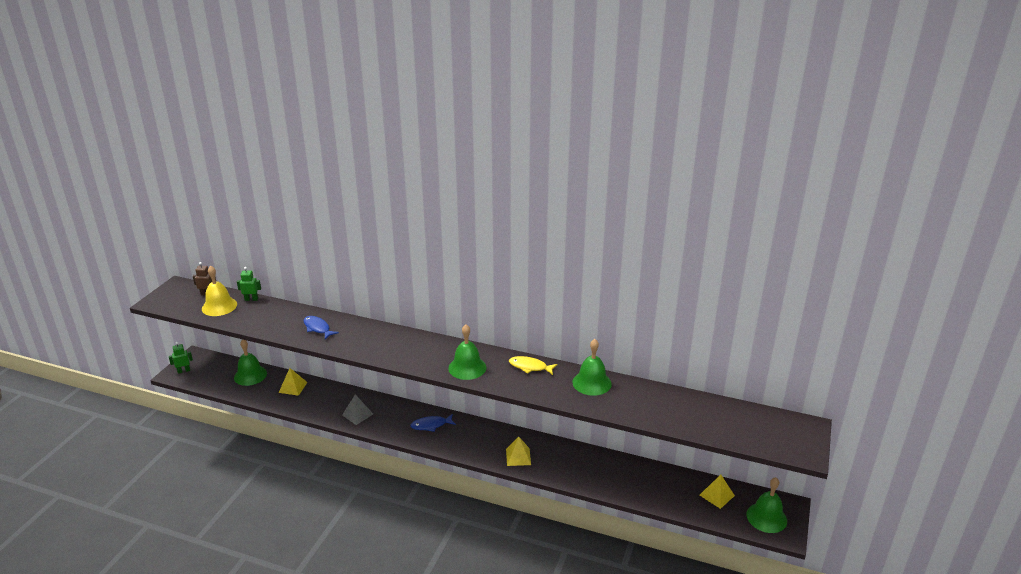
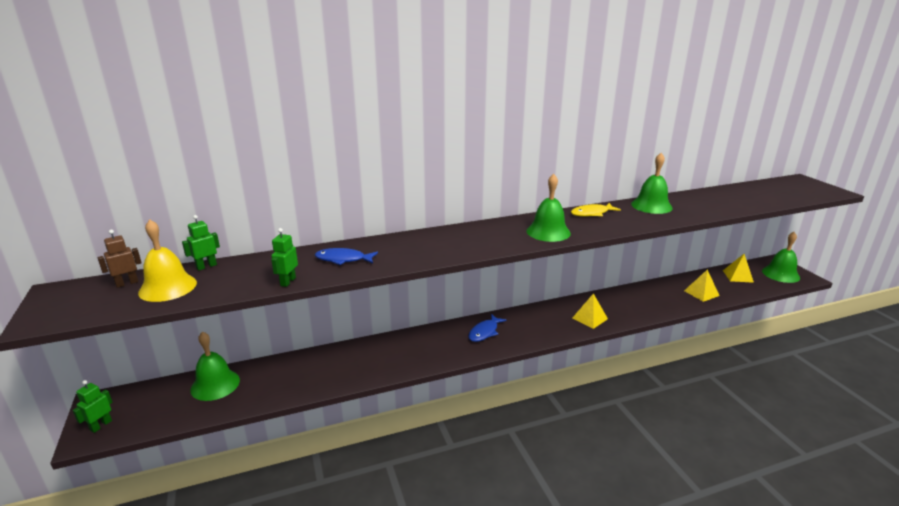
camera: 40 degrees left, 5 degrees down
(271, 331) = (288, 281): none -> green robot
(293, 387) = (290, 370): yellow pyramid -> yellow pyramid (701, 293)
(357, 414) = (401, 358): grey pyramid -> none

